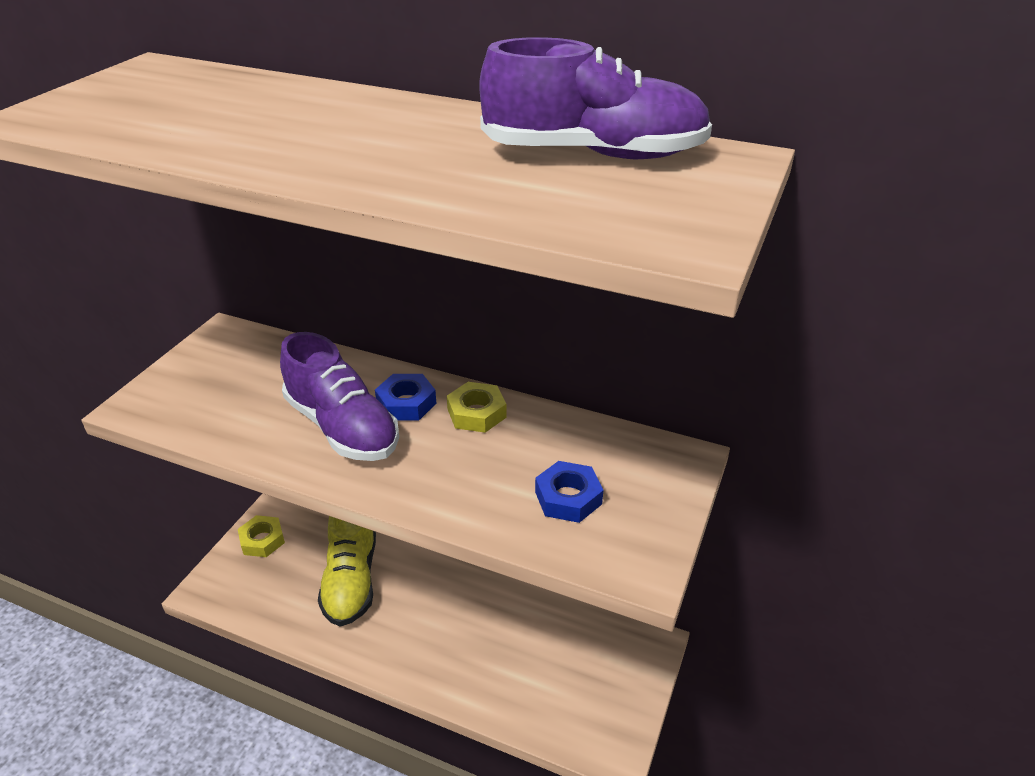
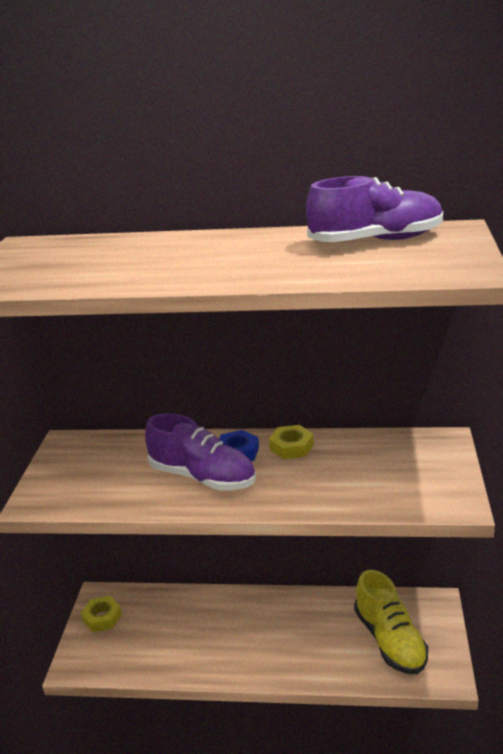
camera: 15 degrees left, 10 degrees down
(351, 580) = (191, 624): yellow shoe -> yellow shoe (390, 641)
(568, 498) = (386, 479): blue nut -> none

